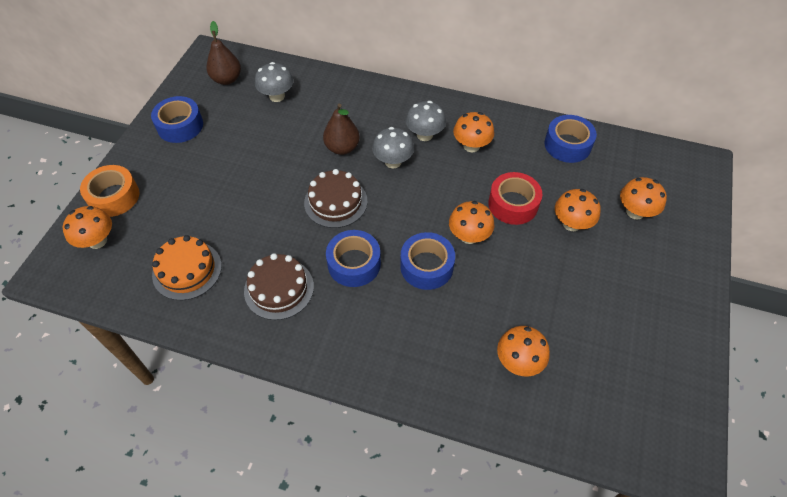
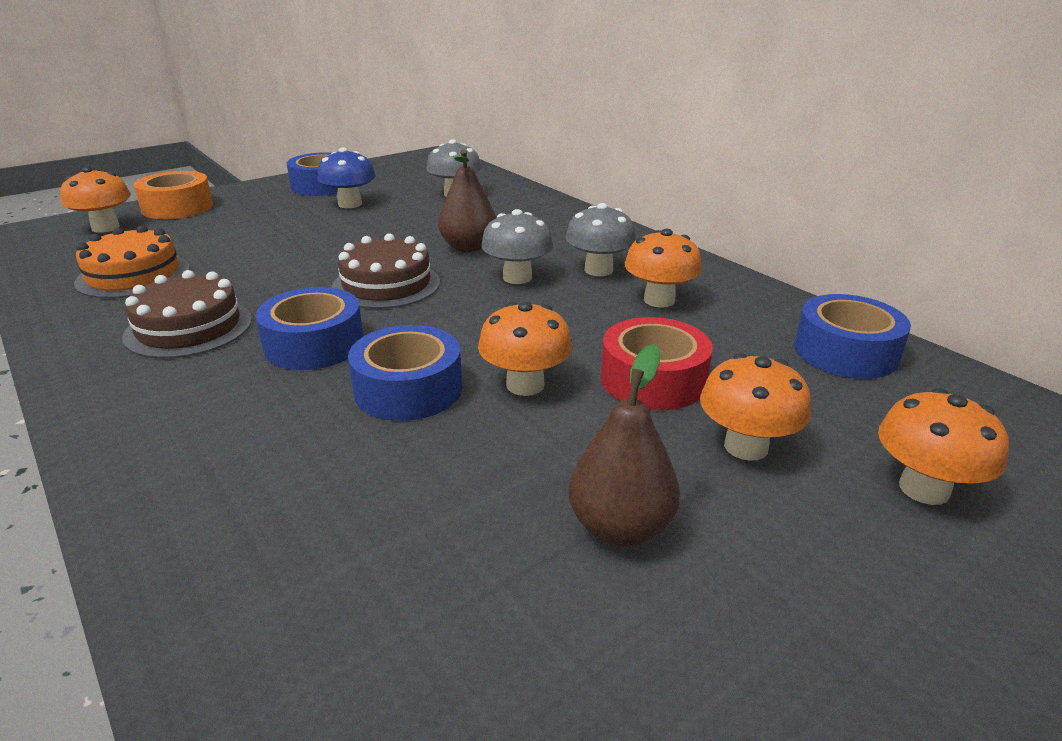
camera: 35 degrees right, 25 degrees down
(224, 138) = (350, 204): none -> blue mushroom
(227, 79) = (421, 172): brown pear -> brown pear (620, 527)
(518, 361) = (376, 596): orange mushroom -> none

